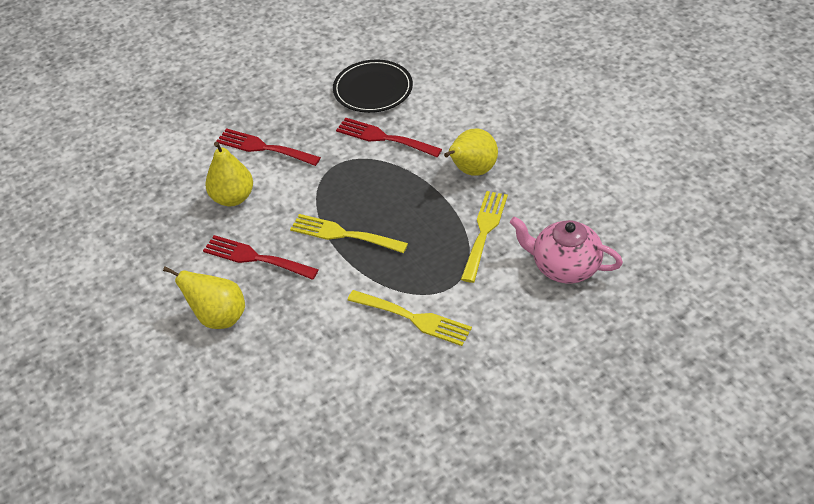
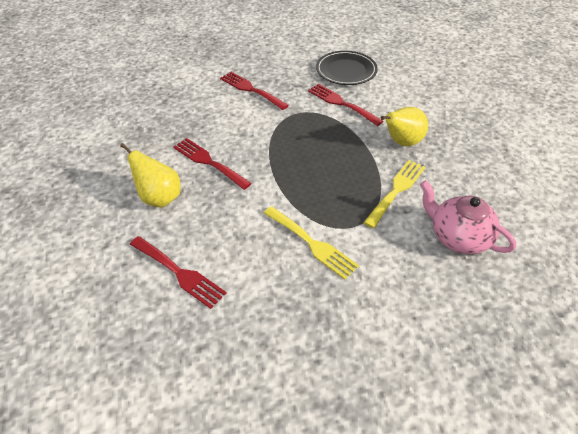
camera: 15 degrees right, 0 degrees up
(233, 198) = (213, 117): yellow pear -> none
(283, 392) = (179, 273): none -> red fork
(343, 234) = (282, 163): yellow fork -> none

